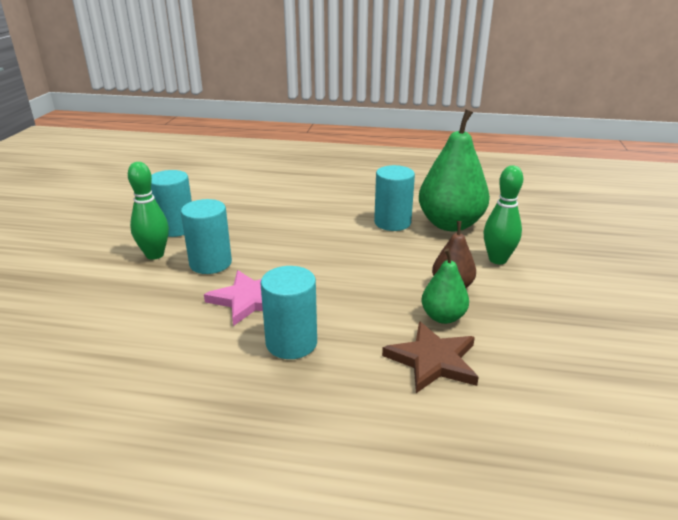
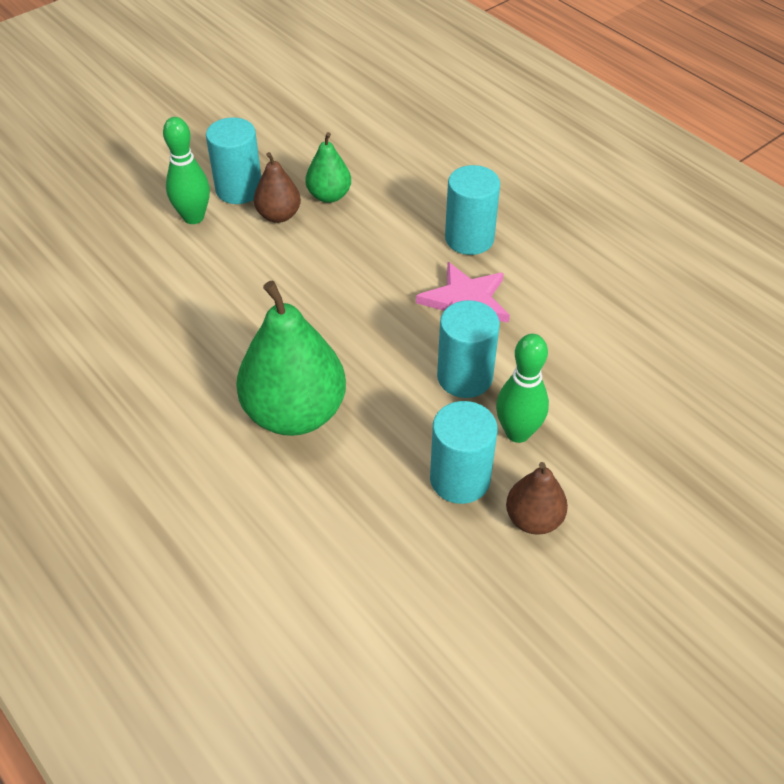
camera: 140 degrees left, 20 degrees up
(122, 231) = (533, 519): none -> brown pear
(392, 223) = (204, 324): turquoise cylinder -> turquoise cylinder (239, 189)
(433, 360) = (384, 172): brown star -> none
(450, 224) = (152, 284): green pear -> green pear (295, 413)

